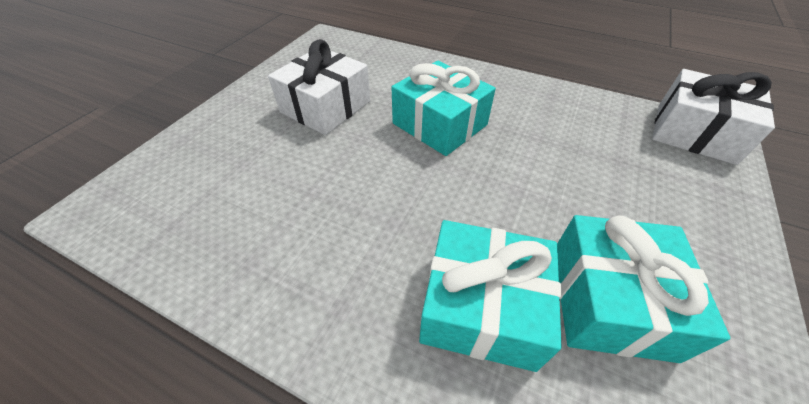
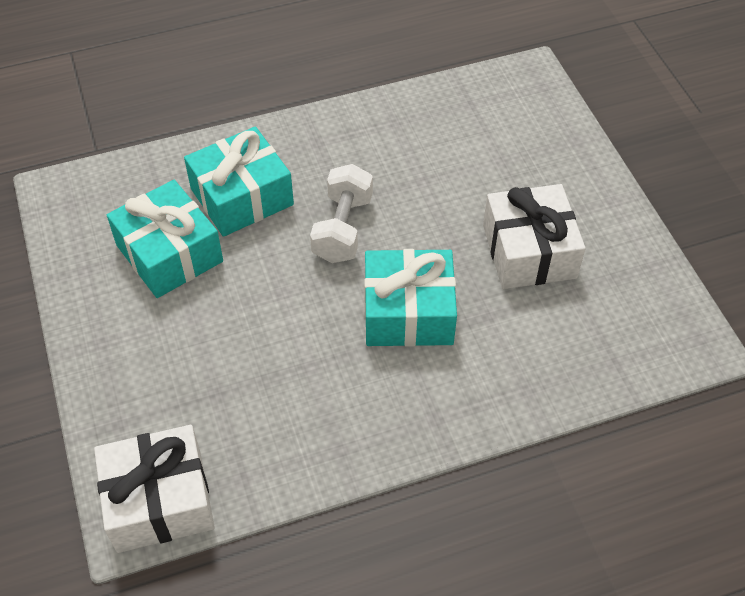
camera: 135 degrees right, 5 degrees up
(419, 202) = (343, 228): none -> white dumbbell

